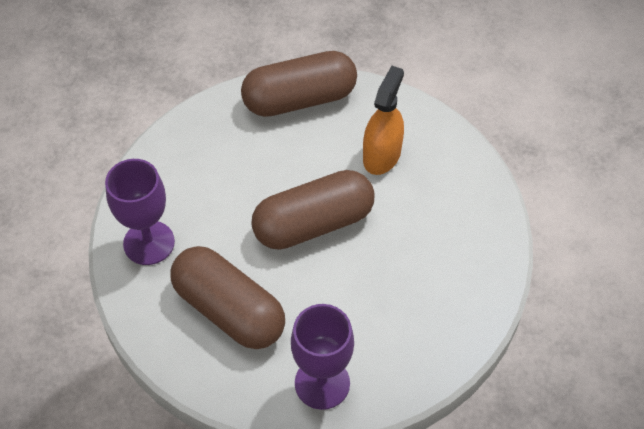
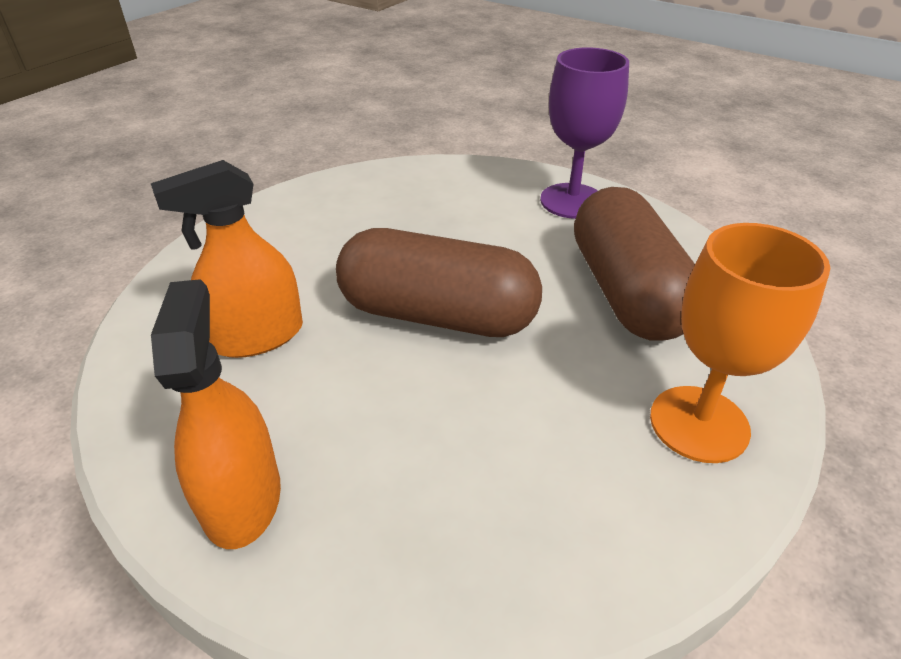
camera: 140 degrees left, 15 degrees down
(149, 243) = (699, 423): purple goblet -> orange goblet
(299, 99) = (242, 498): brown capsule -> orange spray bottle

